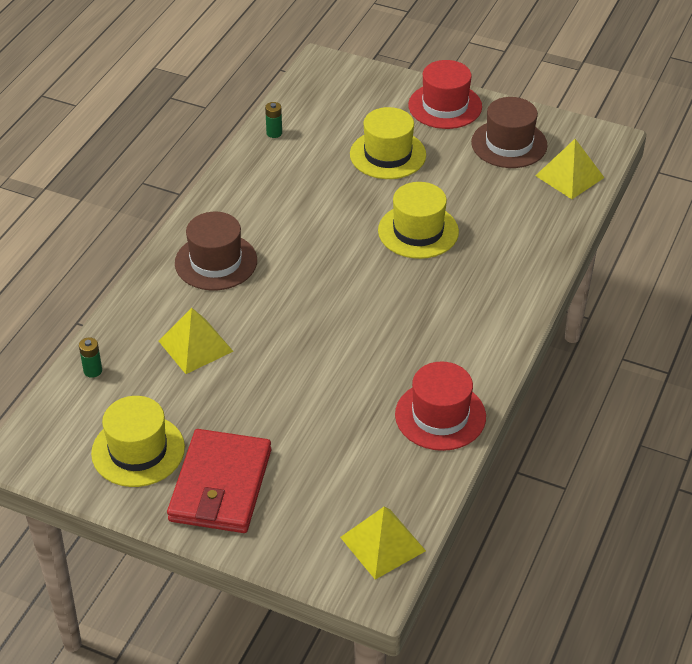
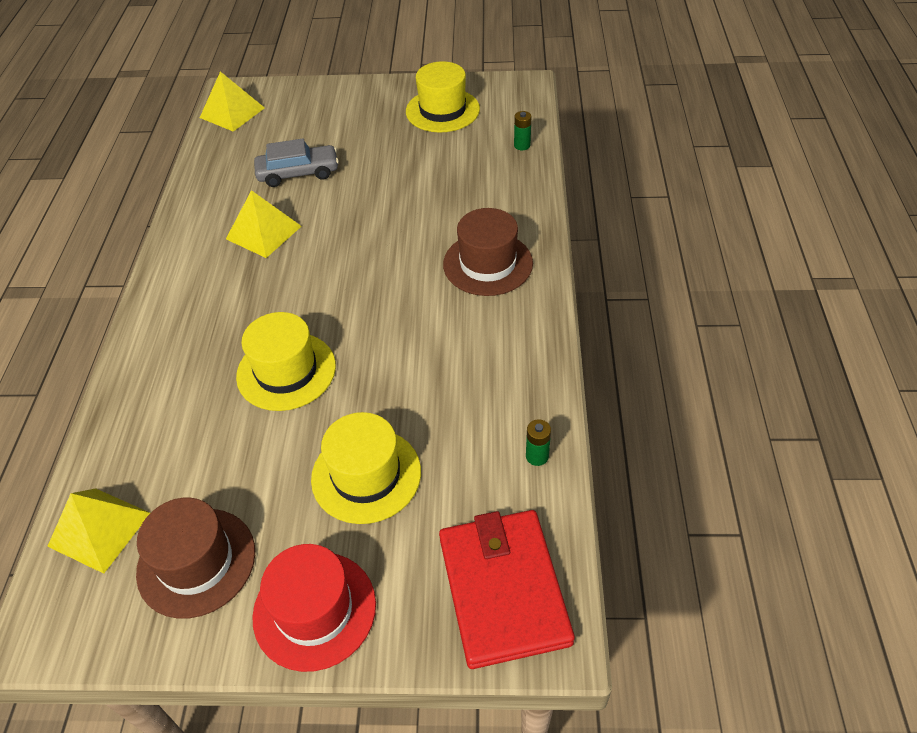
camera: 160 degrees right, 5 degrees up
(195, 346) = (452, 187): yellow pyramid -> yellow pyramid (264, 232)
(220, 485) = (367, 109): red wallet -> red wallet (503, 589)
(337, 418) = (298, 173): none -> grey car
(440, 415) = (210, 200): red hat -> none

